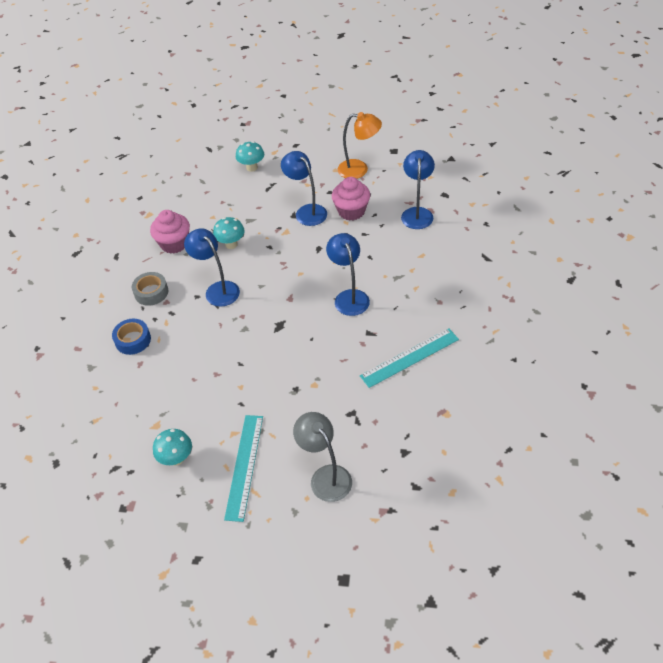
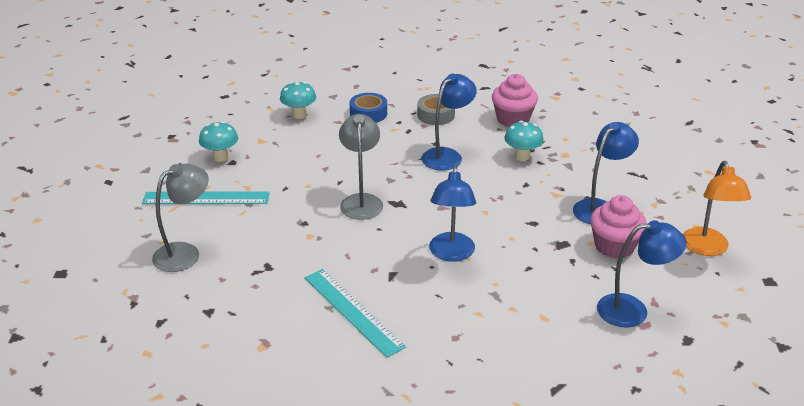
camera: 80 degrees right, 15 degrees down
(252, 167) = (668, 157): turquoise mushroom -> turquoise mushroom (299, 115)
(271, 349) = (361, 201): none -> grey lamp
(349, 297) = (451, 254): blue lamp -> blue lamp turned 120 degrees clockwise

